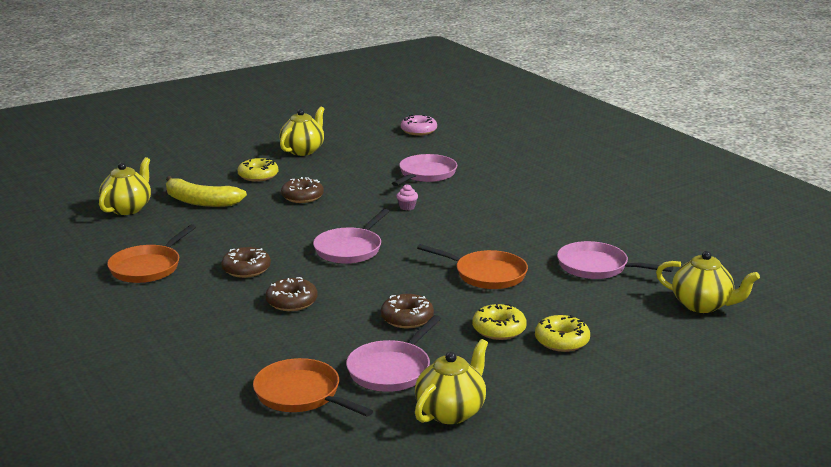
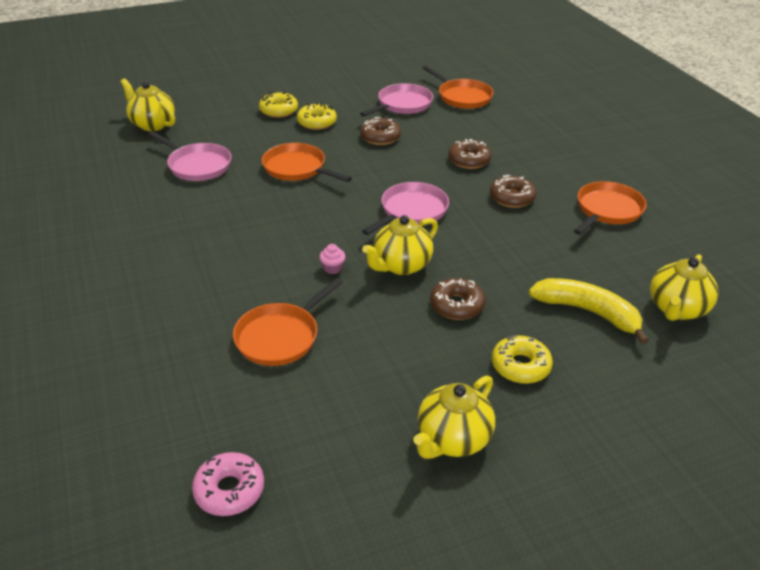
camera: 170 degrees left, 15 degrees up
(426, 174) = (280, 336): pink pan -> orange pan
(451, 412) = (374, 80): yellow teapot -> yellow teapot (401, 265)

